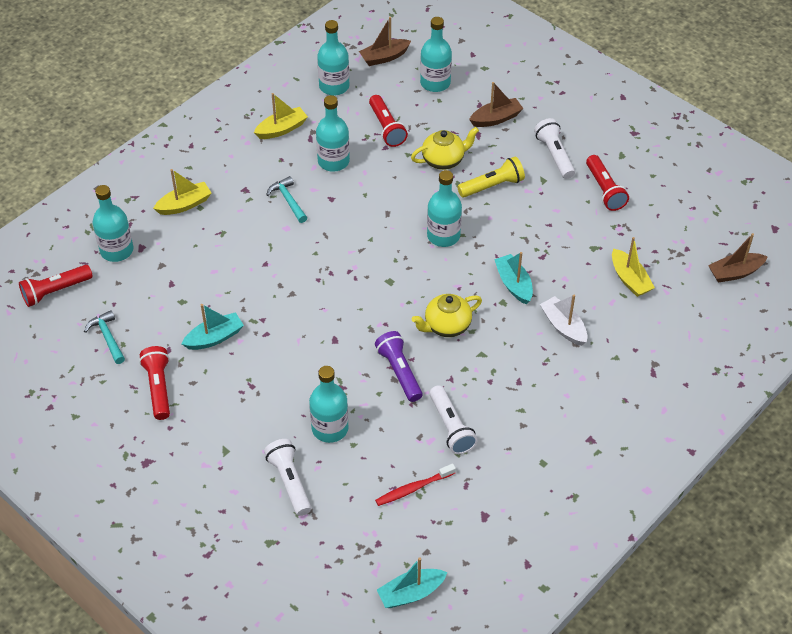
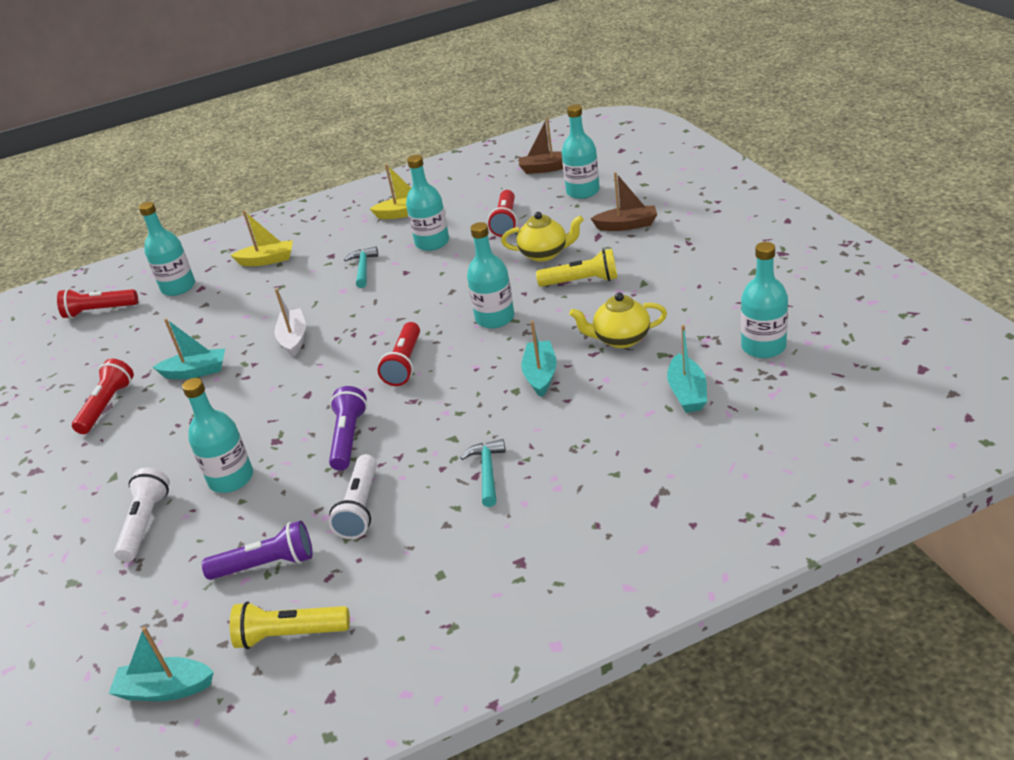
camera: 30 degrees right, 15 degrees down
(107, 337) = (105, 354): turquoise hammer -> turquoise hammer (487, 472)
(334, 86) = (480, 186): turquoise bottle -> turquoise bottle (763, 347)
(413, 488) = (266, 565): red toothbrush -> purple flashlight
(446, 326) = (434, 402): yellow teapot -> yellow teapot (621, 339)
(469, 532) = (290, 635): none -> yellow flashlight
(554, 155) = (672, 263): white flashlight -> none
(563, 326) = (570, 428): white boat -> white boat (294, 339)
(604, 190) = (711, 301): red flashlight -> red flashlight (404, 364)
(629, 279) = (687, 393): yellow boat -> turquoise boat
(735, 272) = (837, 408): brown boat -> none

